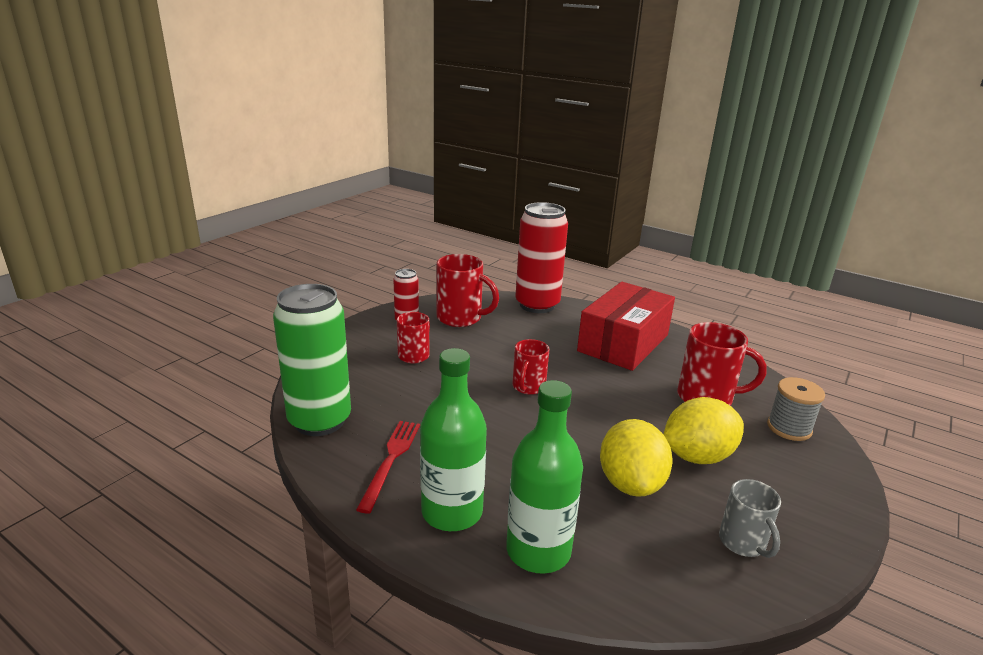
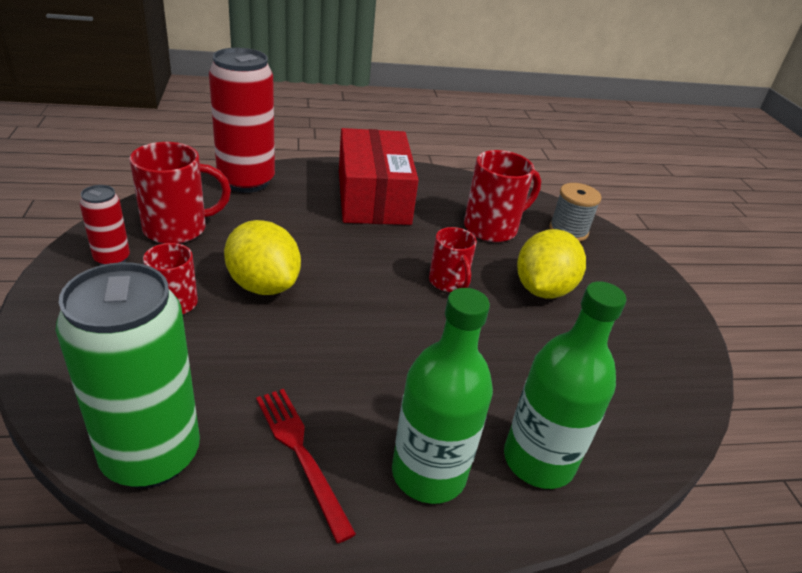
camera: 45 degrees left, 10 degrees up
(528, 387) = (342, 285): red mug -> red mug (448, 282)
(630, 483) = (528, 344): yellow lemon -> yellow lemon (263, 285)
(743, 543) = (645, 352): grey mug -> none

